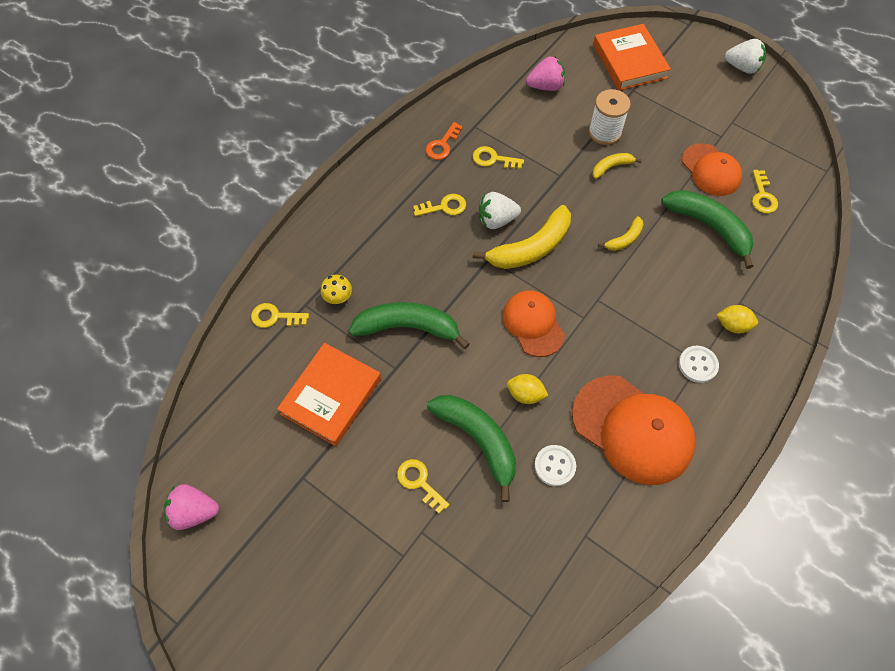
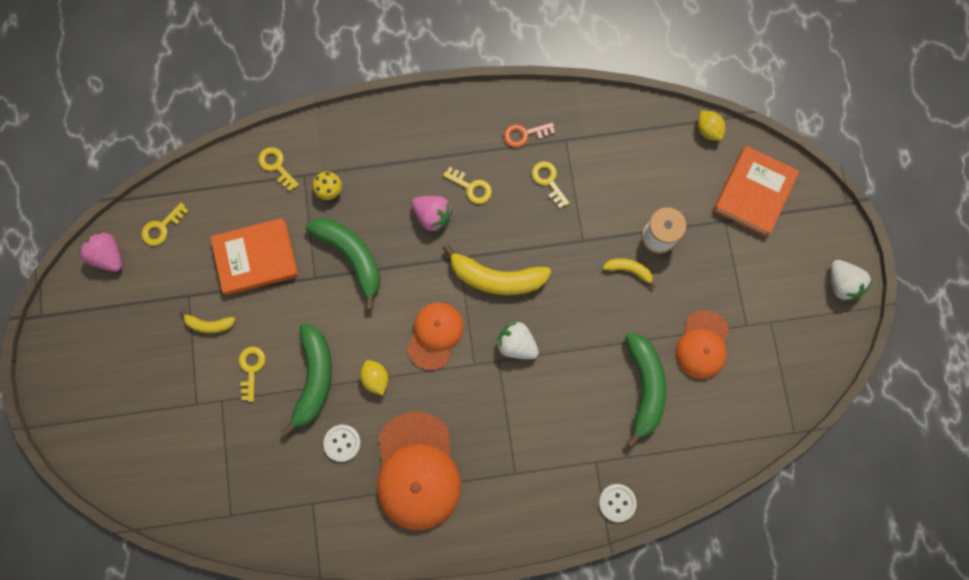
camera: 45 degrees right, 15 degrees up
(496, 220) = (496, 233): white strawberry -> white strawberry (516, 344)
(545, 86) = (659, 154): pink strawberry -> pink strawberry (432, 216)
(624, 239) = (570, 335): yellow banana -> yellow banana (209, 324)
(697, 365) = (511, 474): white button -> white button (617, 502)
(733, 325) = (570, 472): yellow lemon -> yellow lemon (708, 130)
(762, 196) = (715, 403): yellow key -> yellow key (162, 227)

